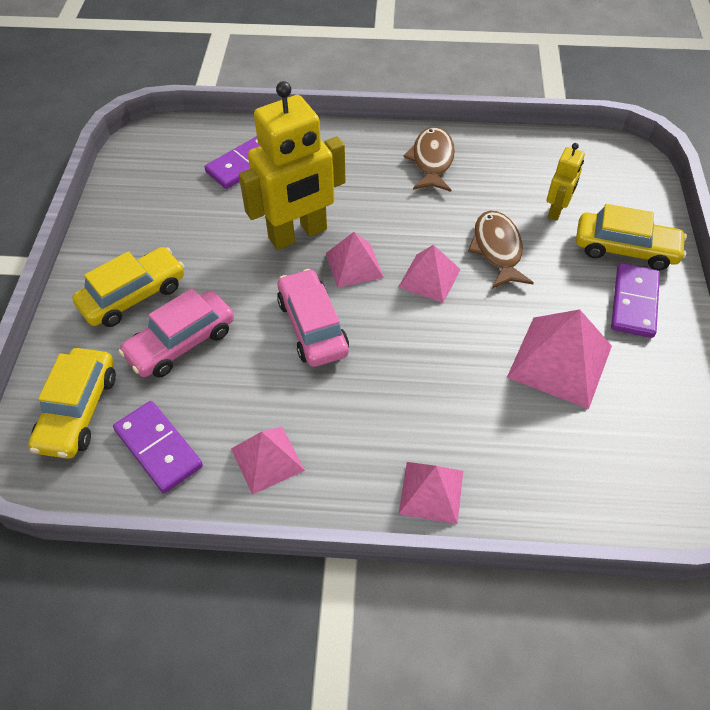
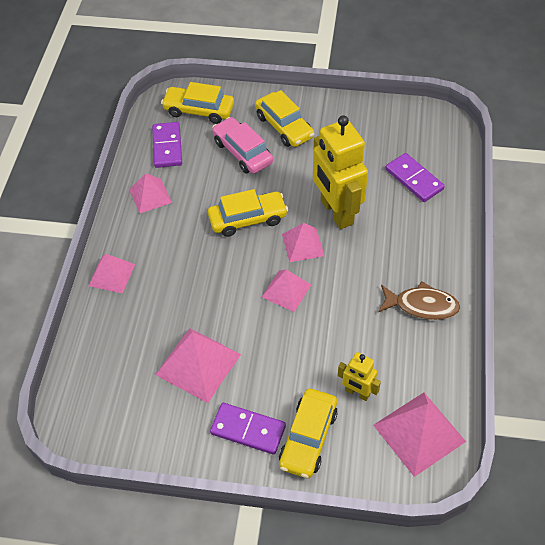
camera: 95 degrees right, 0 degrees up
(158, 448) = (167, 147): purple domino -> purple domino turned 60 degrees counterclockwise
(313, 326) = (248, 219): pink car -> yellow car
(497, 249) = (313, 340): brown fish -> none
(589, 164) = (419, 433): none -> pink pyramid

